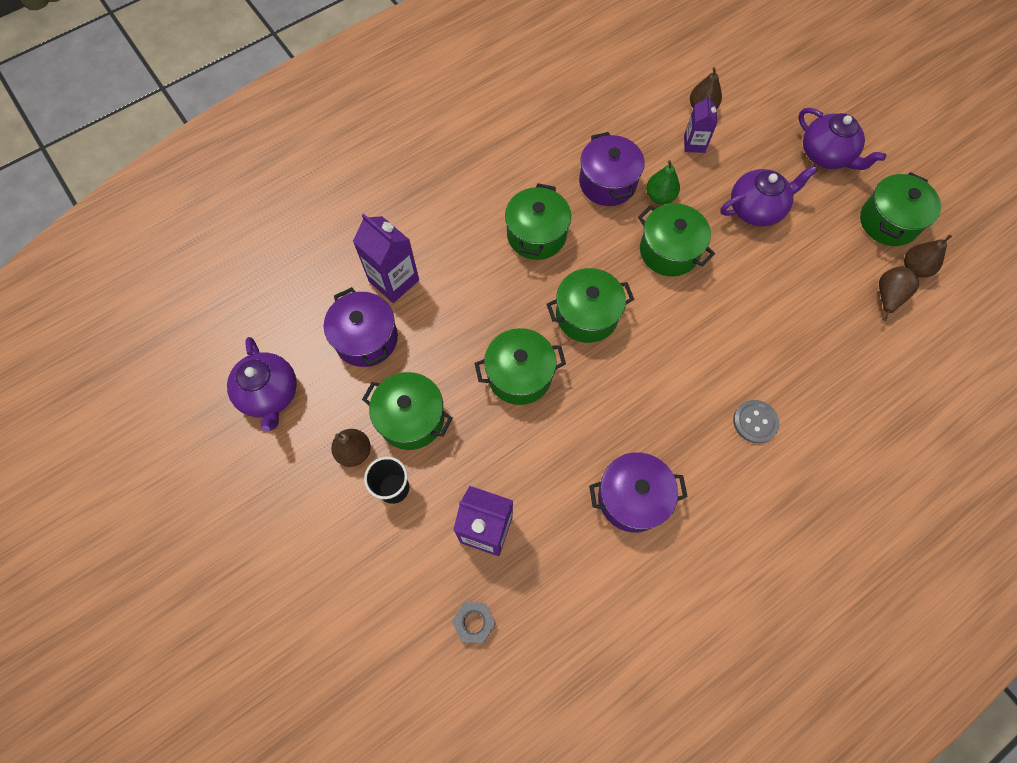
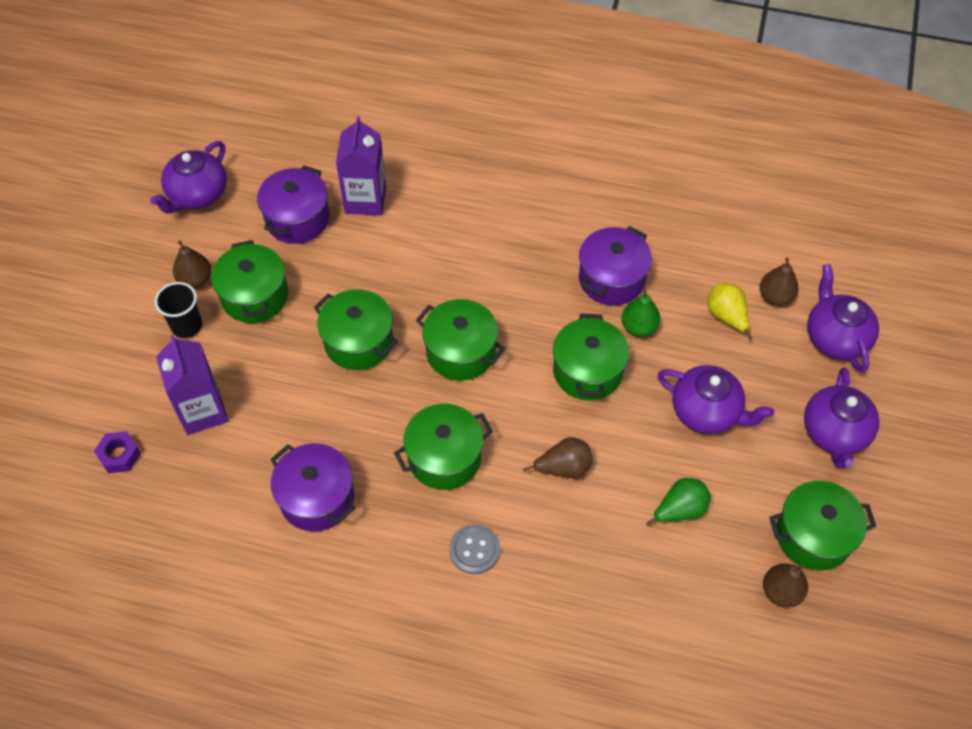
camera: 50 degrees right, 10 degrees down
(474, 622) = (119, 455): grey nut -> purple nut
(536, 235) = (504, 264): green pot -> green pot (444, 458)
(694, 144) = (726, 317): purple carton -> yellow pear
(758, 102) = (835, 337): none -> purple teapot
(816, 278) = (680, 510): none -> green pear
(887, 297) = (721, 586): brown pear -> brown pear (563, 468)

